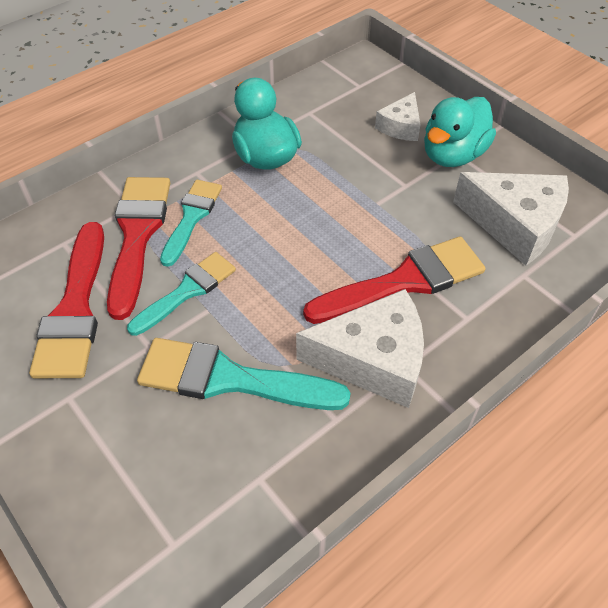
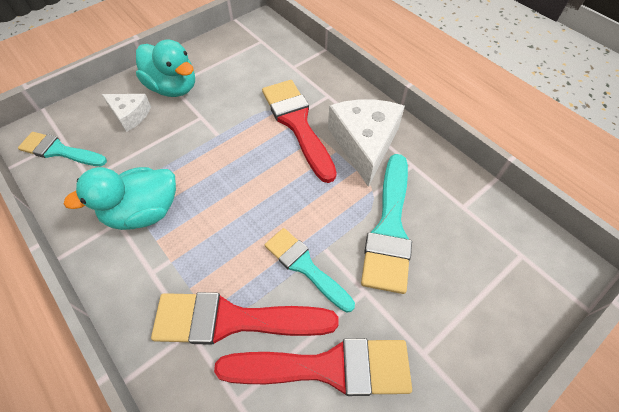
camera: 90 degrees left, 5 degrees up
(192, 217) = (215, 271): turquoise brush -> turquoise brush (59, 151)
(515, 225) = (249, 65): white cheese -> none

